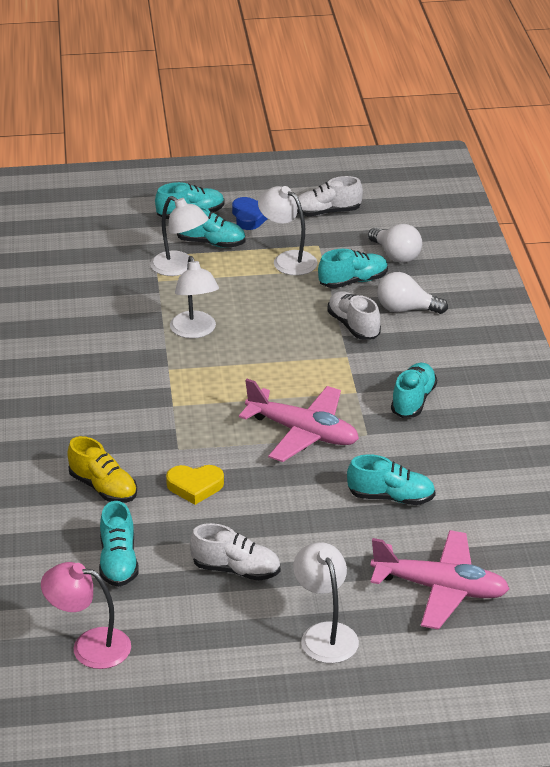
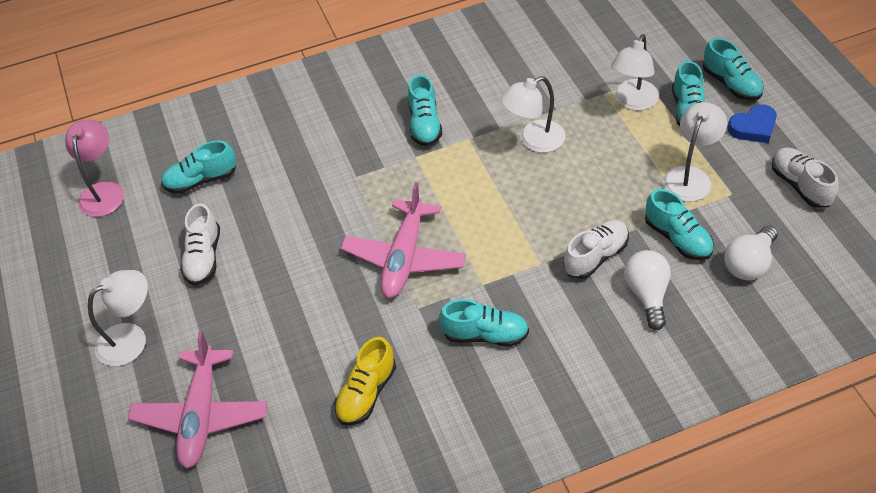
camera: 80 degrees right, 15 degrees up
(103, 488) = (291, 144): yellow shoe -> yellow shoe (366, 393)
(195, 486) = (307, 201): yellow heart -> none
(391, 497) = (325, 348): turquoise shoe -> turquoise shoe (425, 124)

